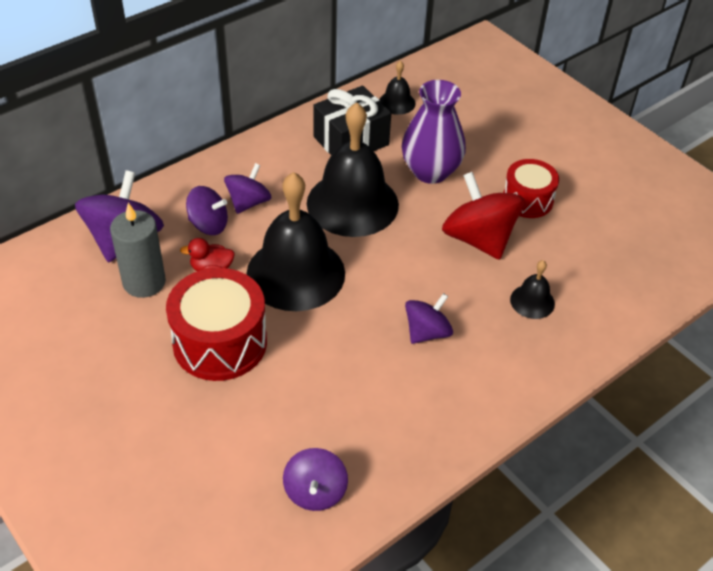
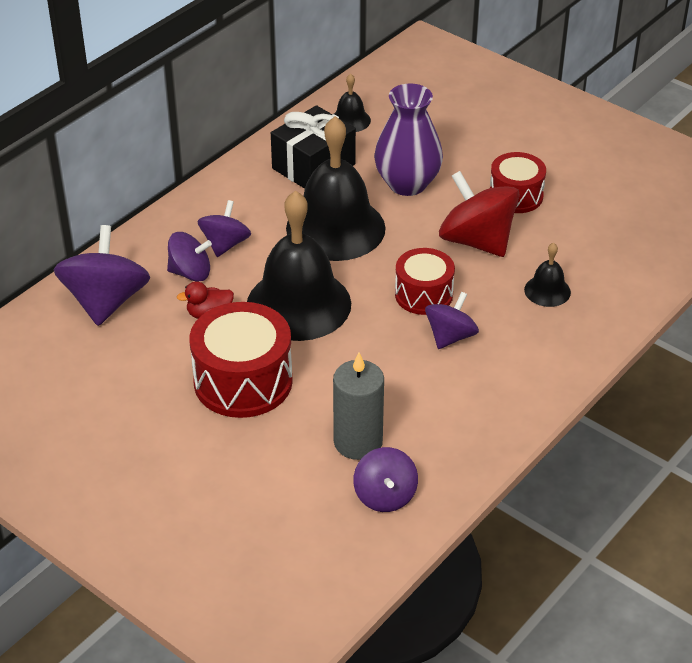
camera: 10 degrees left, 5 degrees down
(144, 282) = (142, 339): grey candle -> grey candle (358, 442)
(414, 284) = (423, 295): none -> red drum

